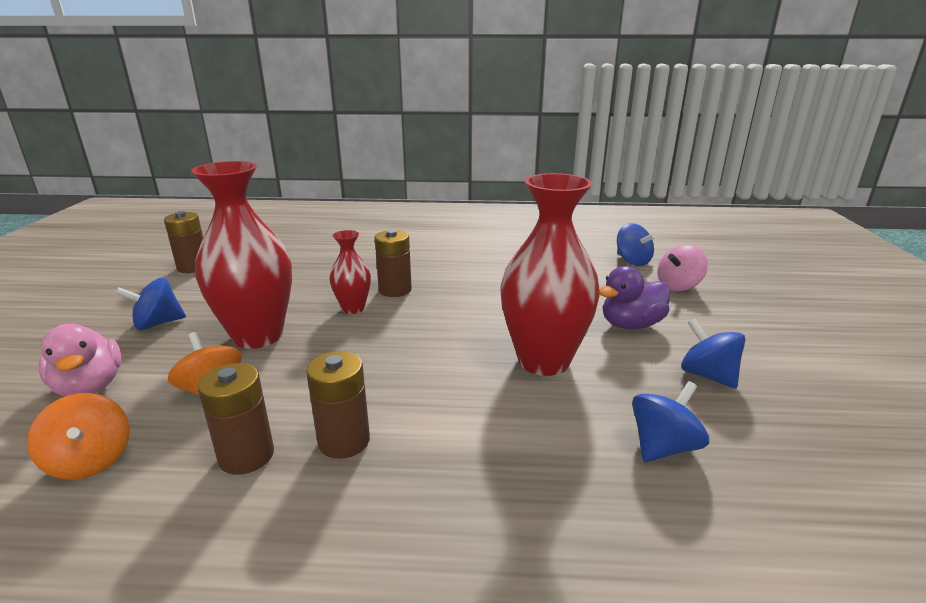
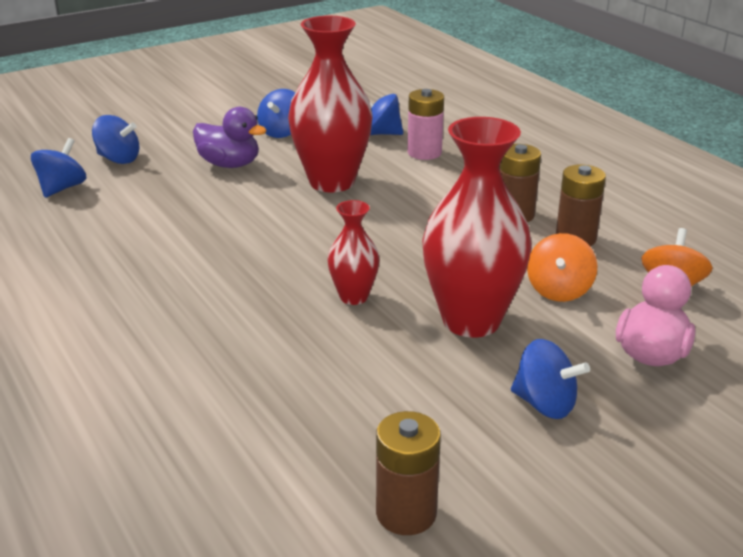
camera: 125 degrees left, 5 degrees up
(395, 290) = (283, 292): brown battery -> none
(569, 456) = (424, 153): none -> pink battery
(678, 286) = (118, 159): pink spinning top -> blue spinning top

